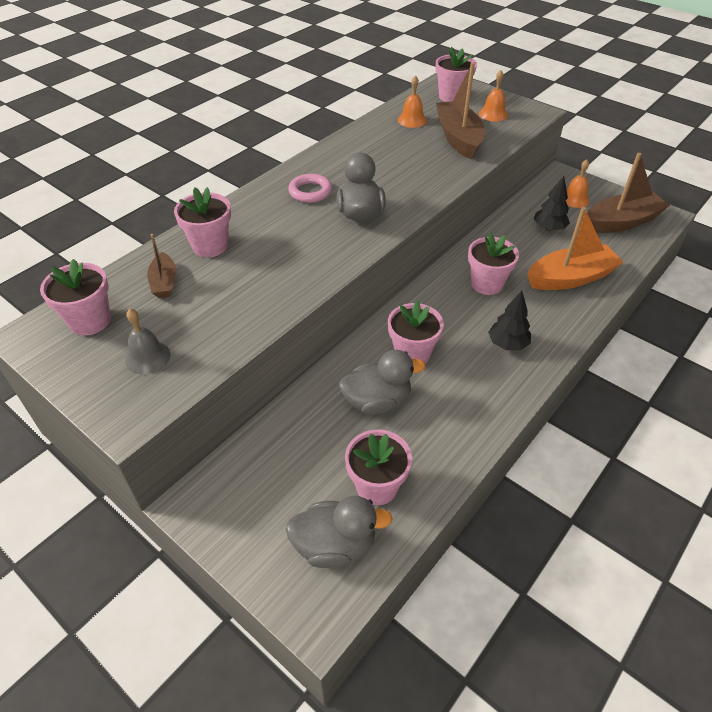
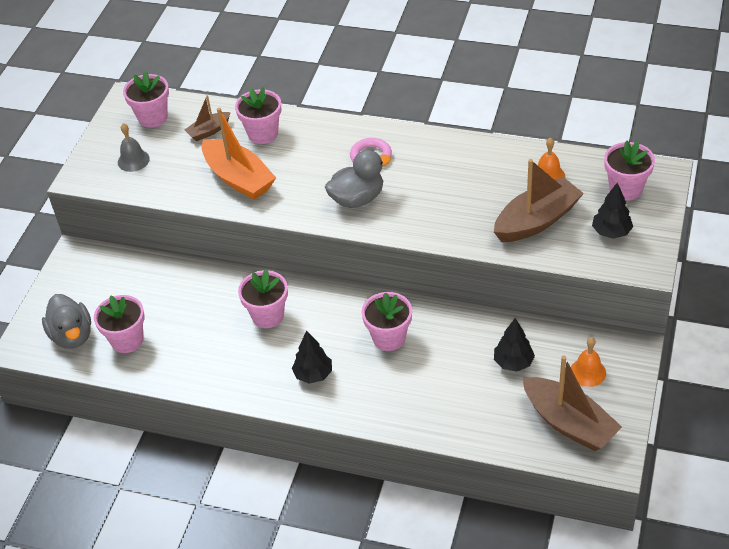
camera: 70 degrees right, 0 degrees up
(377, 401) = (206, 312): grey duck -> none
(493, 114) = (611, 232): orange bell -> black tree
(570, 278) = (437, 399): orange boat -> orange boat (238, 178)

